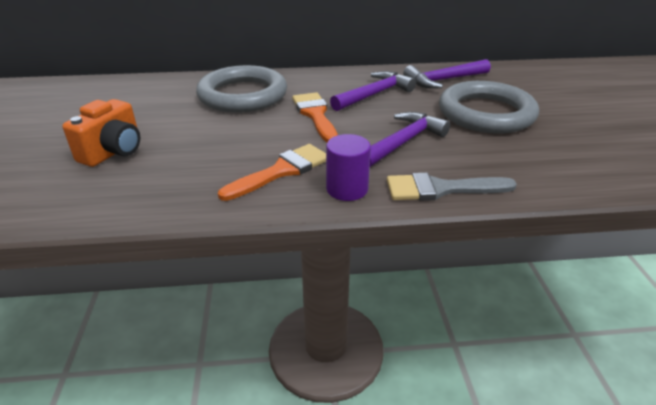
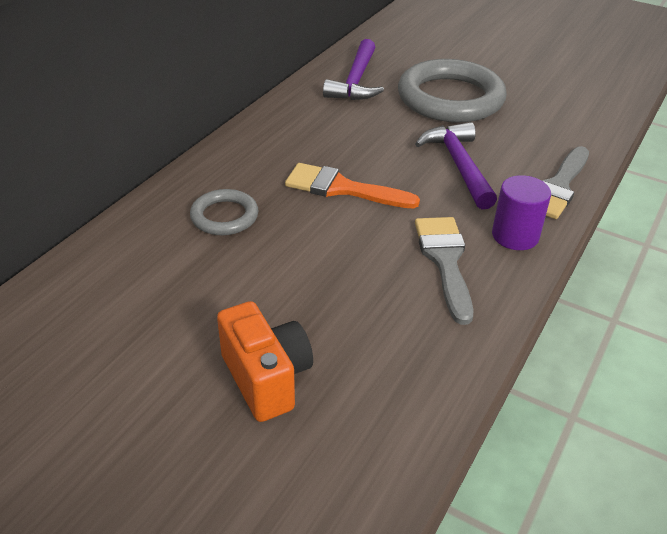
camera: 55 degrees left, 5 degrees up
(243, 95) = (224, 216): grey ring -> grey ring, size x0.50
(282, 171) = (445, 261): orange brush -> grey brush
(374, 94) = (338, 132): purple hammer -> none

